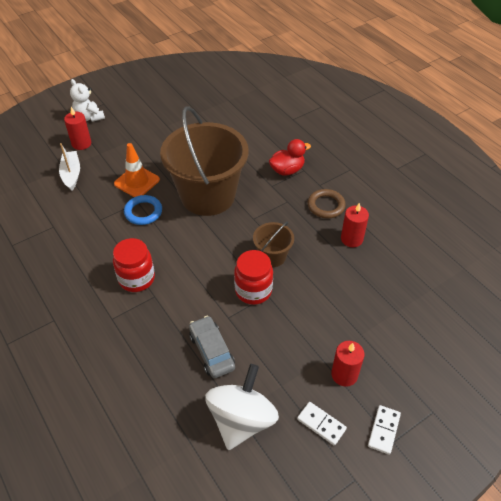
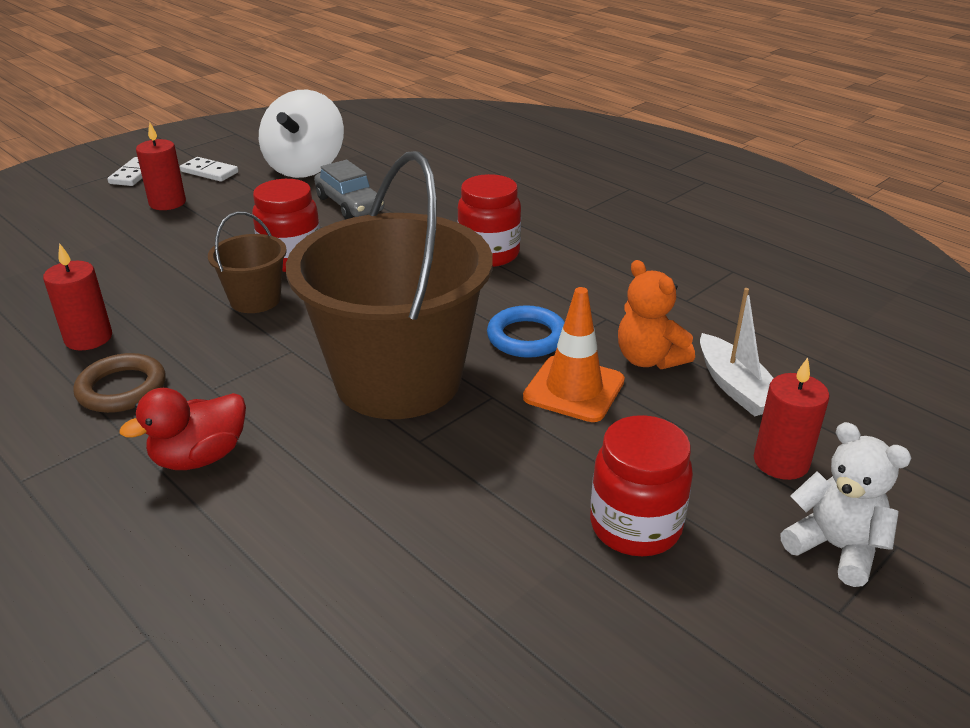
camera: 170 degrees right, 15 degrees down
(96, 192) = (649, 359): none -> orange teddy bear
(144, 130) = (635, 526): none -> red jar

